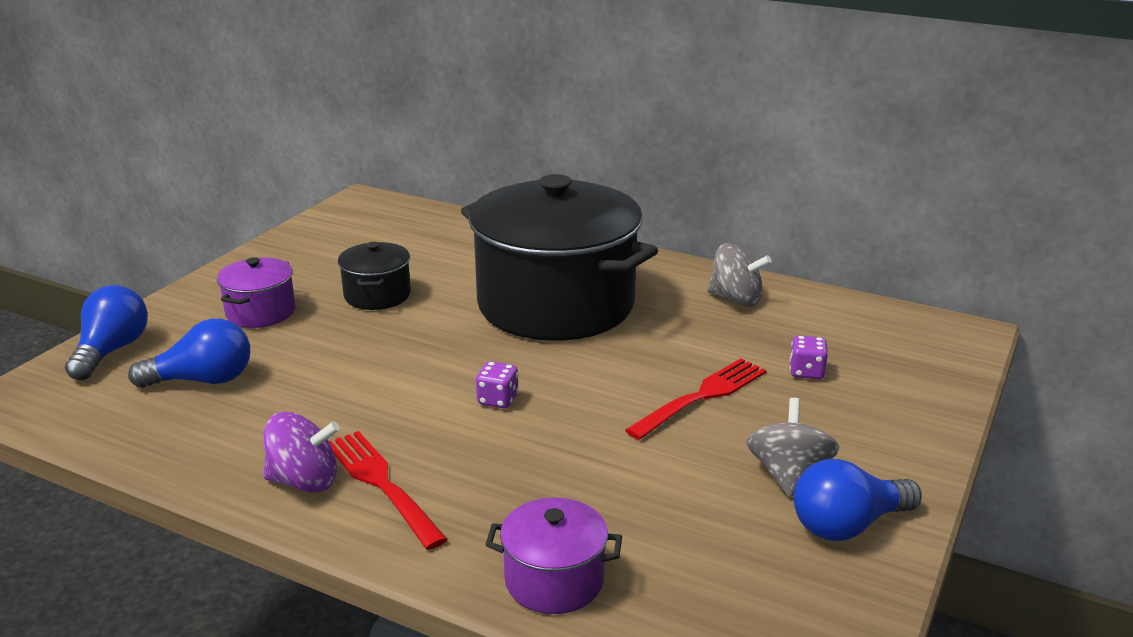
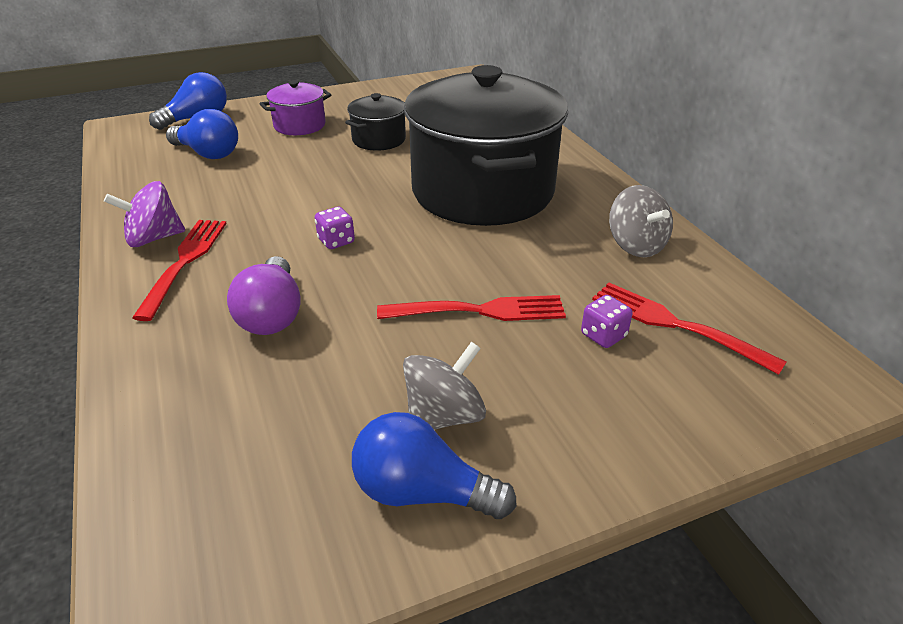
camera: 40 degrees right, 10 degrees up
(304, 481) = (154, 238): purple spinning top -> purple spinning top turned 120 degrees clockwise
(546, 481) = (272, 314): none -> purple light bulb
(554, 580) = (161, 389): purple pot -> none
(839, 343) = (677, 325): none -> red fork

